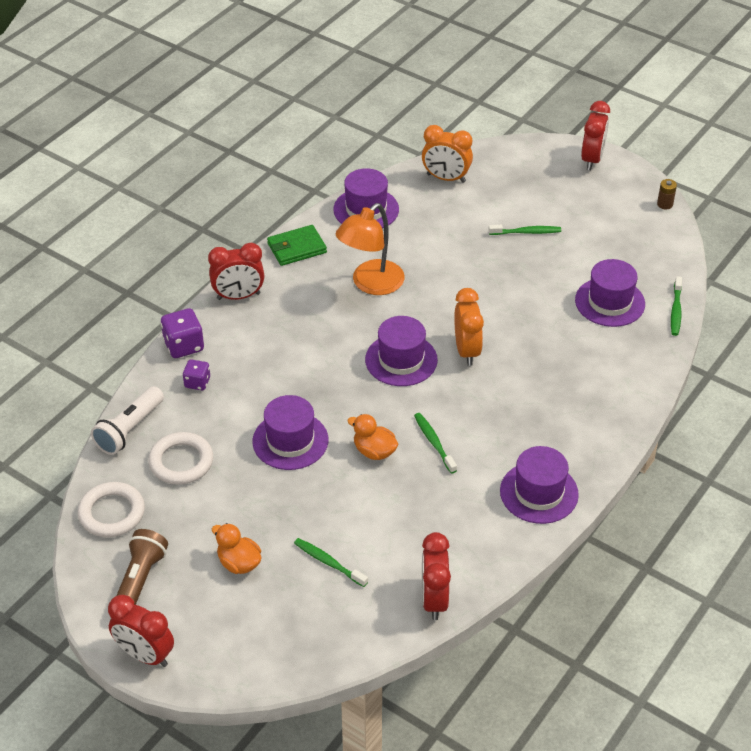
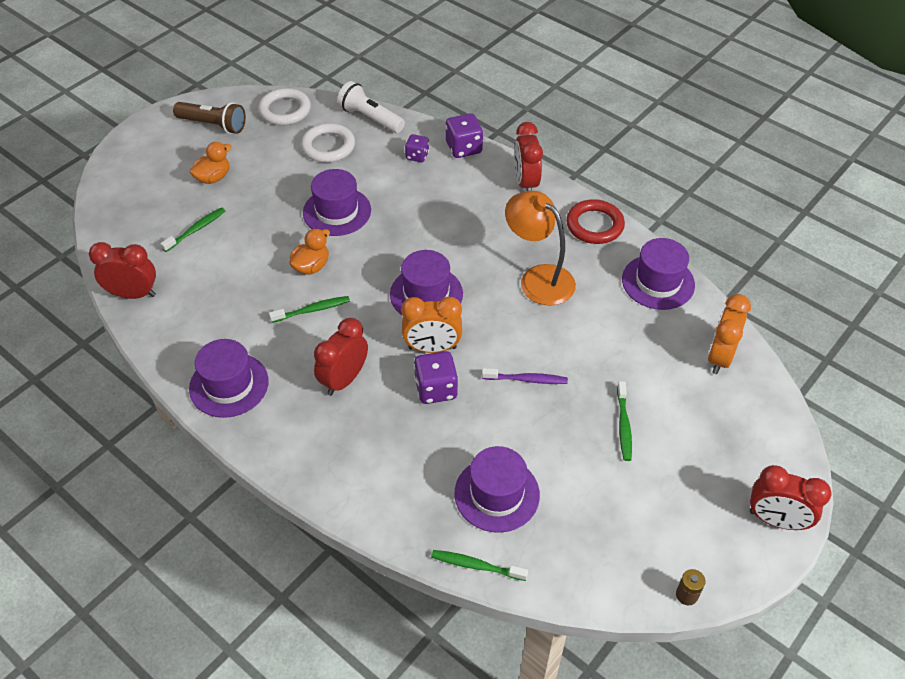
camera: 95 degrees right, 5 degrees up
(145, 655) = (147, 129): red clock -> red clock (344, 379)
(297, 248) = (594, 225): green wallet -> red ring
(491, 289) = (526, 379): none -> purple toothbrush
(513, 345) = (436, 389): none -> purple dice

